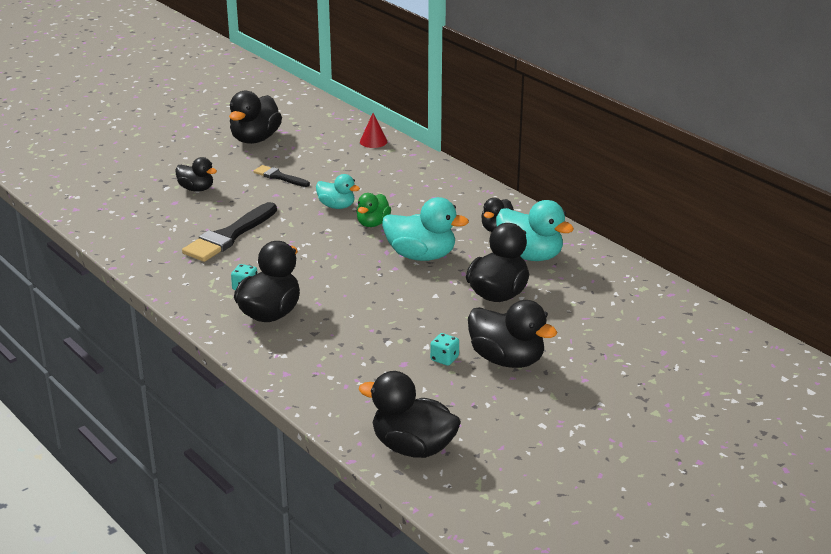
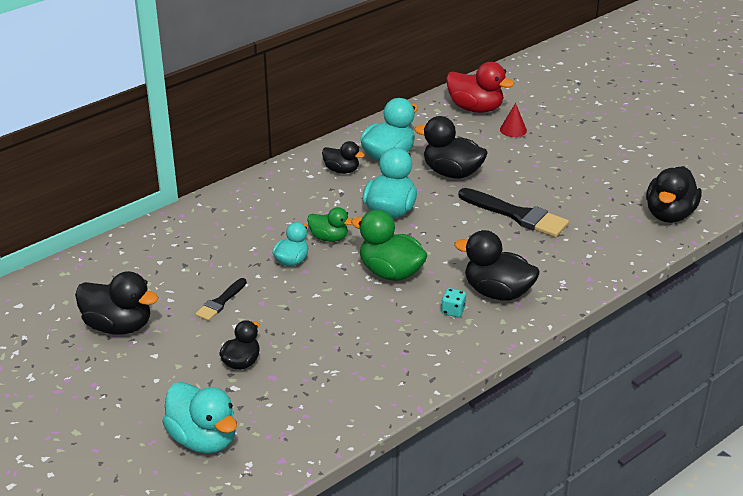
camera: 90 degrees left, 5 degrees up
(110, 178) = (203, 439): none -> turquoise duck
(229, 236) = (352, 329): black brush -> black brush (517, 215)
(312, 255) = (390, 272): none -> green duck
(373, 141) = (146, 240): red cone -> red cone (513, 130)
(444, 359) = (551, 200): turquoise dice -> none
(507, 360) = (547, 172): black duck -> none
(653, 315) = (475, 108): none -> red duck

